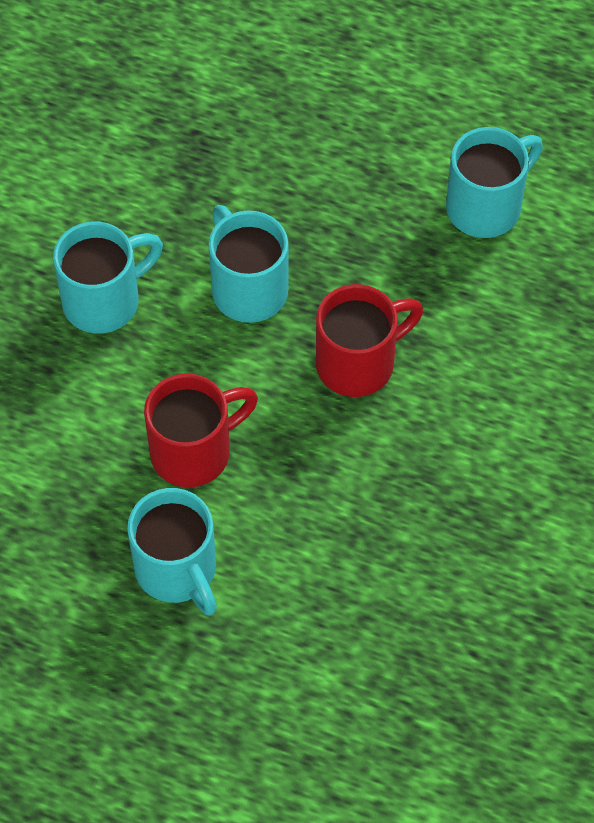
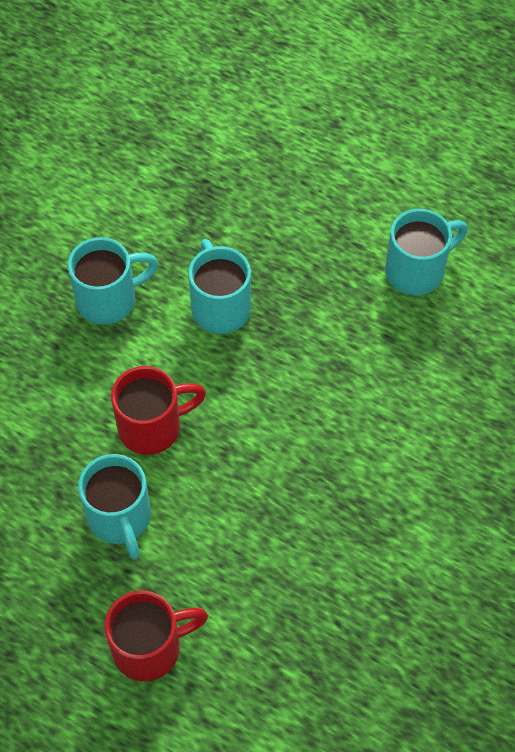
camera: 10 degrees right, 0 degrees up
(359, 363) = (293, 377): red mug -> red mug (150, 648)

